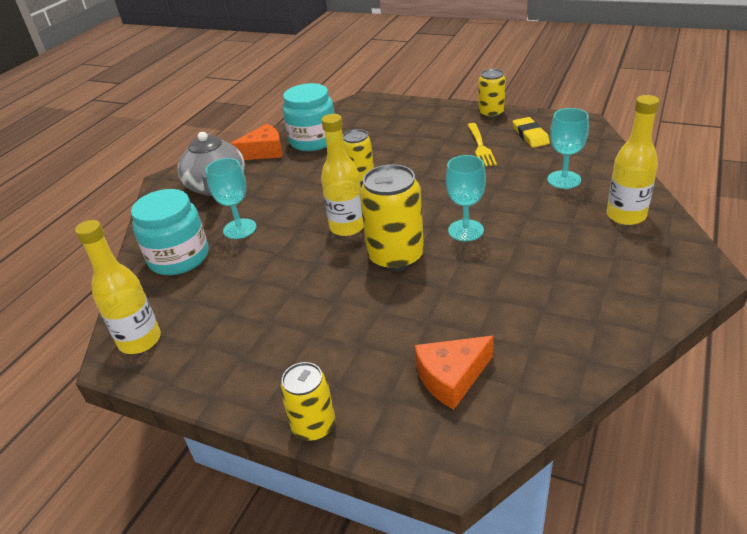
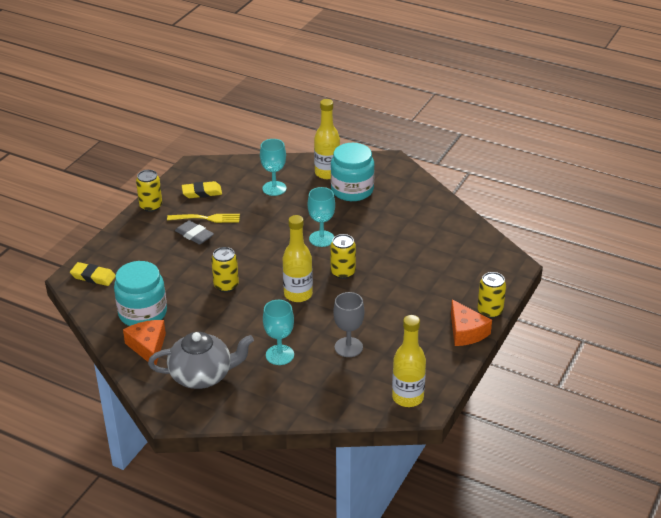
camera: 90 degrees left, 0 degrees up
(179, 258) = (310, 388): turquoise jar -> turquoise jar (352, 190)
(245, 278) = (348, 347): none -> grey goblet
(367, 108) = (93, 277): none -> yellow eraser
(396, 257) = (343, 272): yellow can -> yellow can, size x0.61
(447, 145) = (194, 235): none -> grey eraser
(451, 377) = (459, 259): orange cheese -> orange cheese (466, 332)

